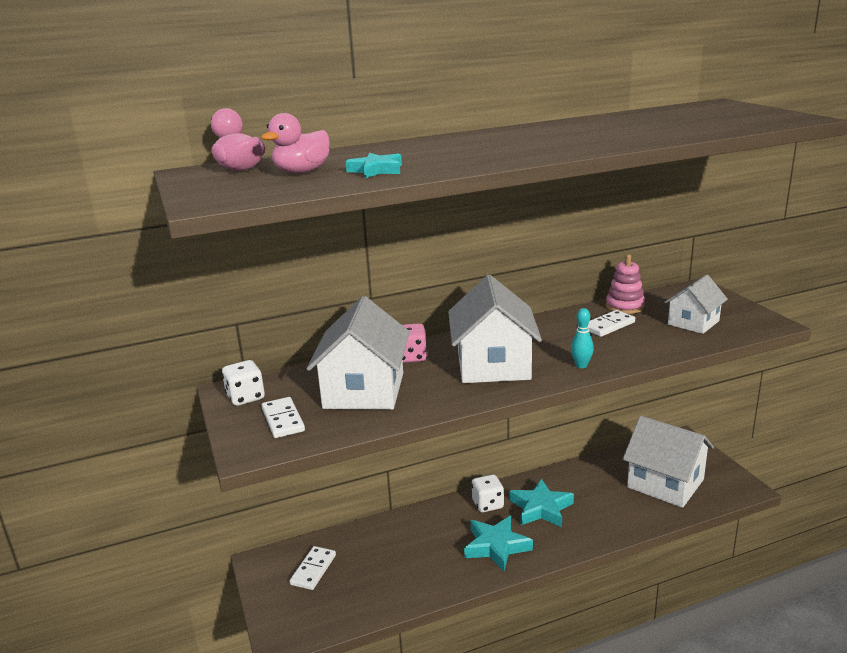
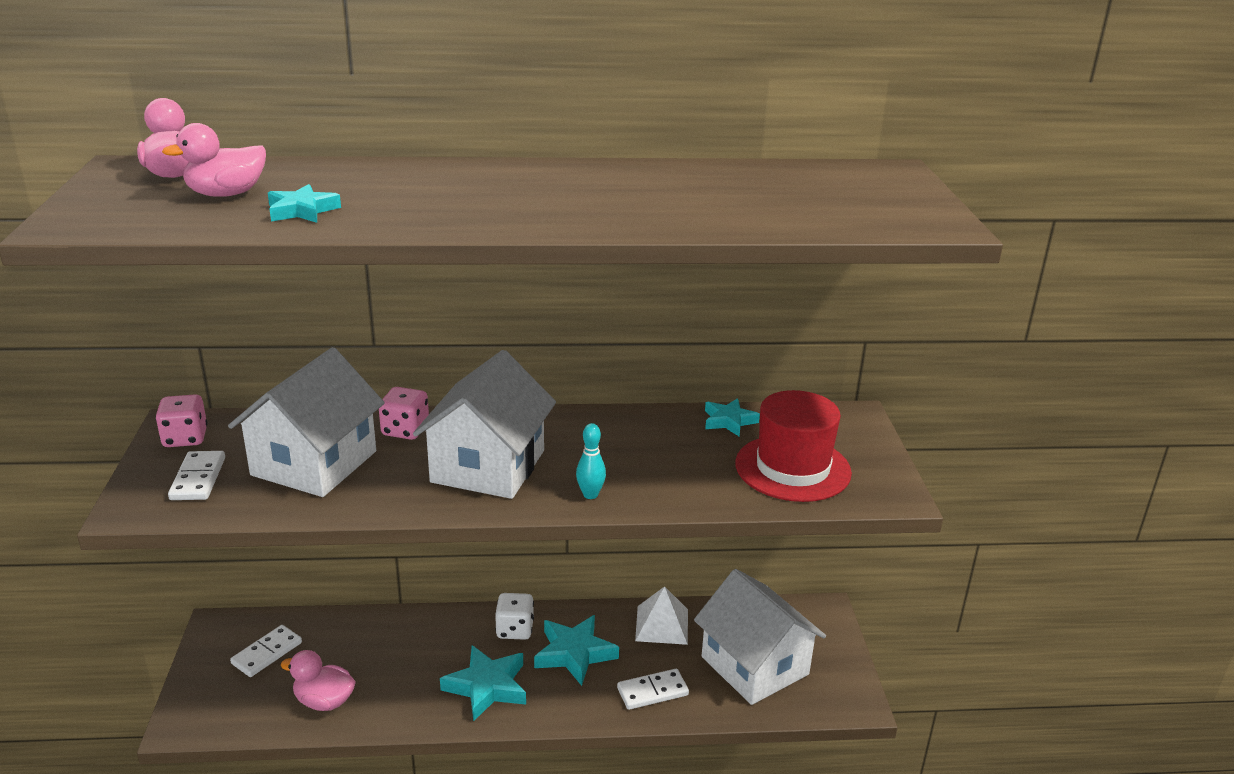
camera: 15 degrees right, 5 degrees up
(245, 397) = (185, 438): white dice -> pink dice
(383, 590) = (324, 701): none -> pink duck
(585, 475) = (662, 625): none -> white pyramid
(608, 326) = (679, 445): white domino -> white domino (652, 691)
(625, 306) = (729, 421): pink stacking toy -> turquoise star
(693, 323) = (792, 468): white house -> red hat

